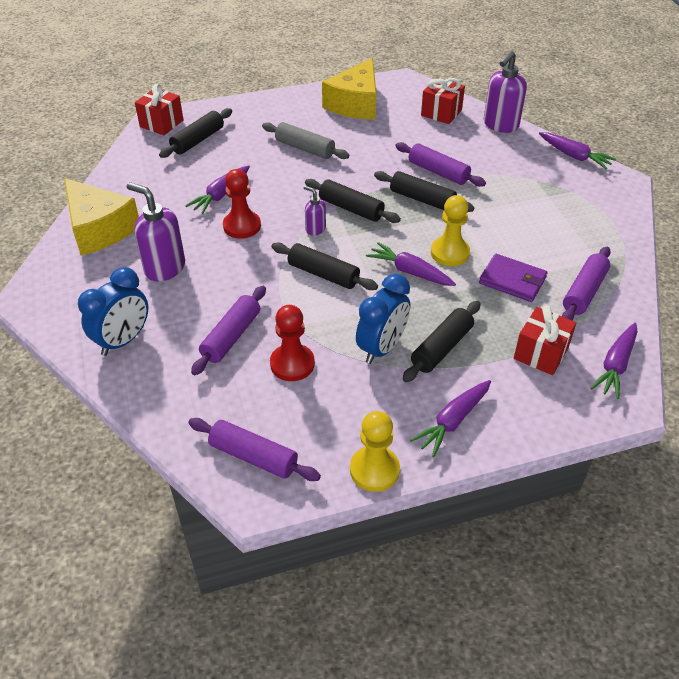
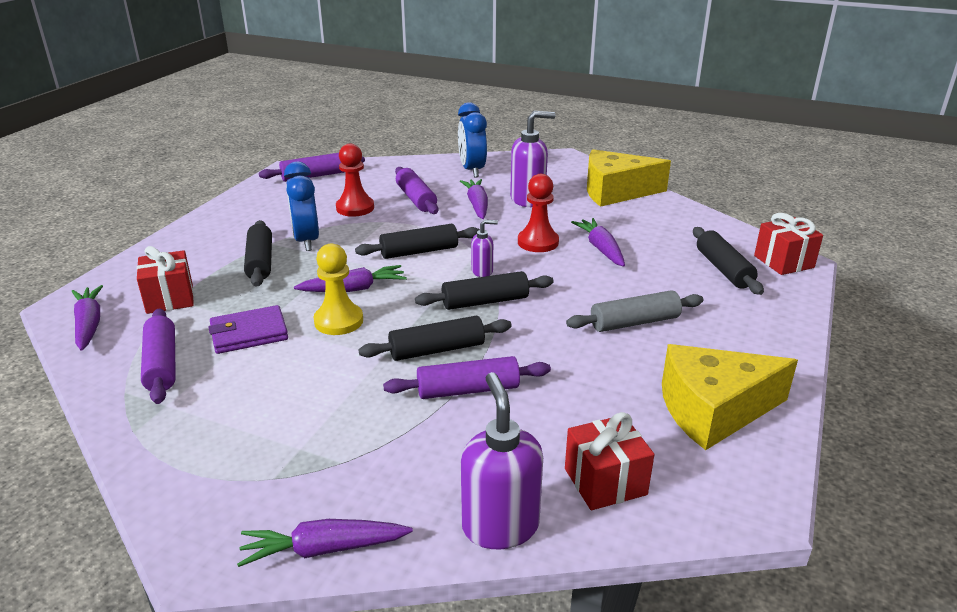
camera: 130 degrees right, 15 degrees down
(355, 104) = (713, 410): yellow cheese -> yellow cheese turned 75 degrees counterclockwise
(374, 470) = (235, 200): yellow pawn -> none
(453, 421) = (206, 236): purple carrot -> purple carrot (477, 205)

